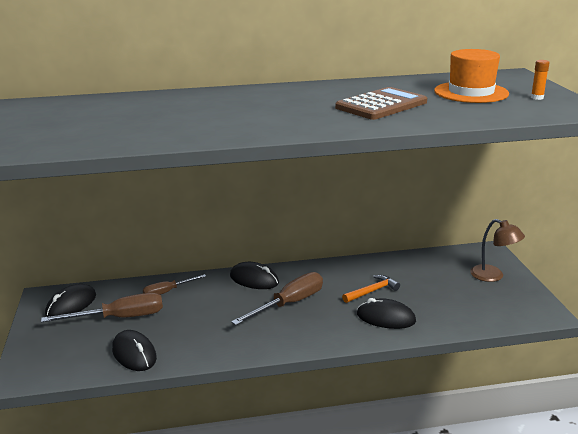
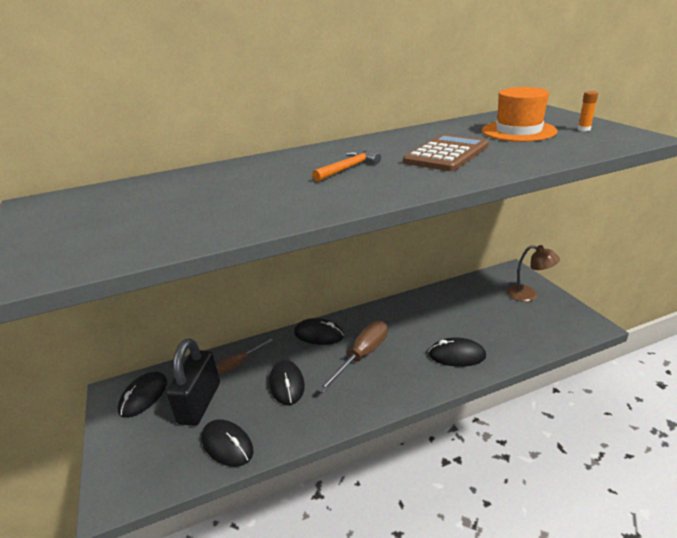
camera: 10 degrees left, 5 degrees up
(120, 318) = (199, 403): brown screwdriver -> black padlock
(206, 316) = (287, 384): none -> black mouse
(372, 291) = (432, 329): orange hammer -> orange hammer (348, 168)

